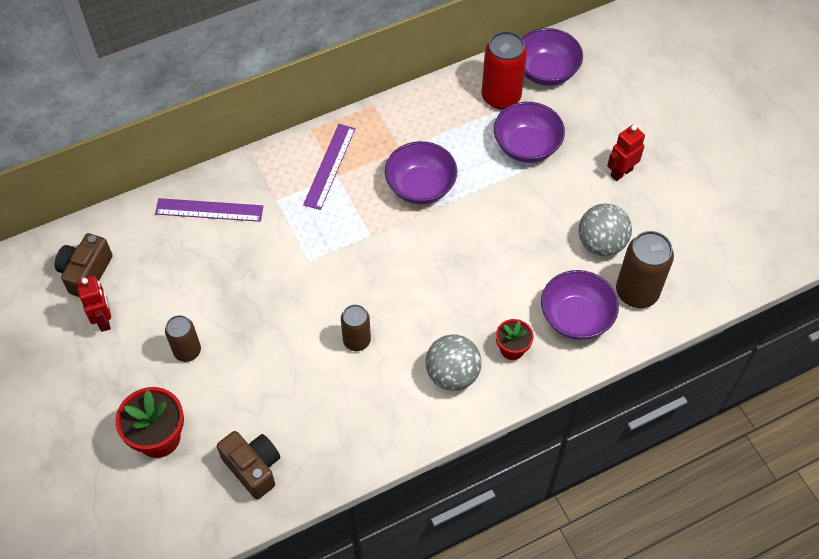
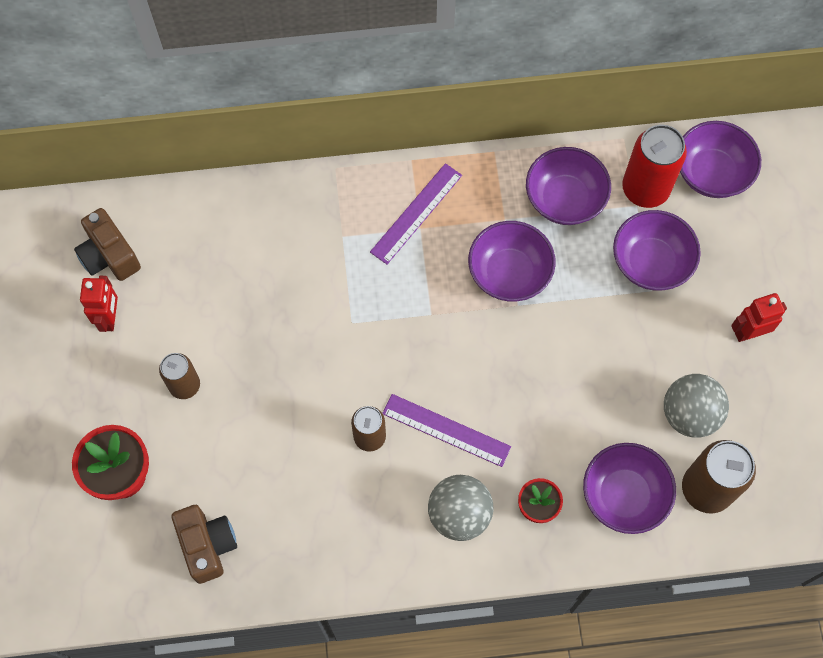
camera: 20 degrees right, 10 degrees up
(86, 273) = (109, 255): brown camera -> brown camera turned 75 degrees counterclockwise
(209, 210) = (265, 224): purple ruler -> purple ruler (446, 430)
(442, 122) = (564, 199): none -> purple bowl

